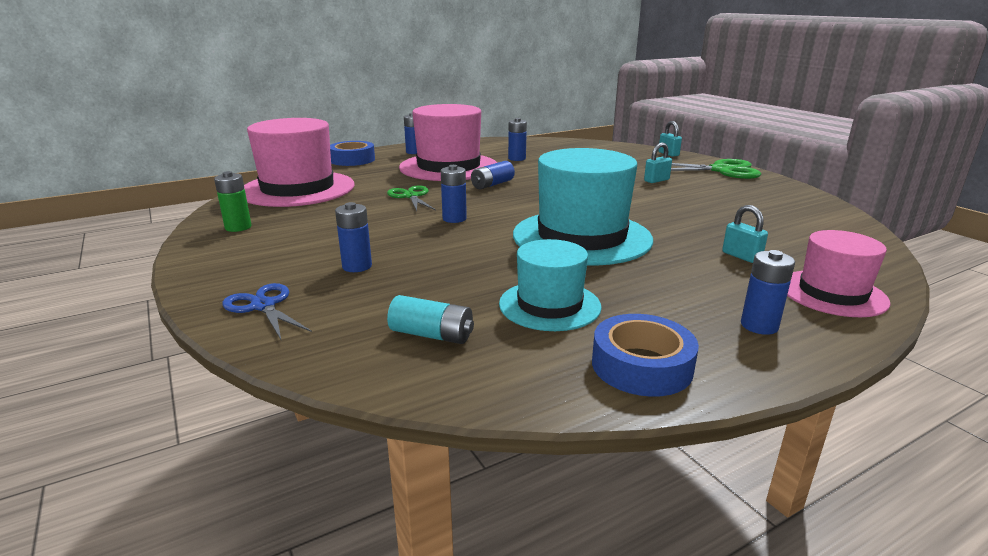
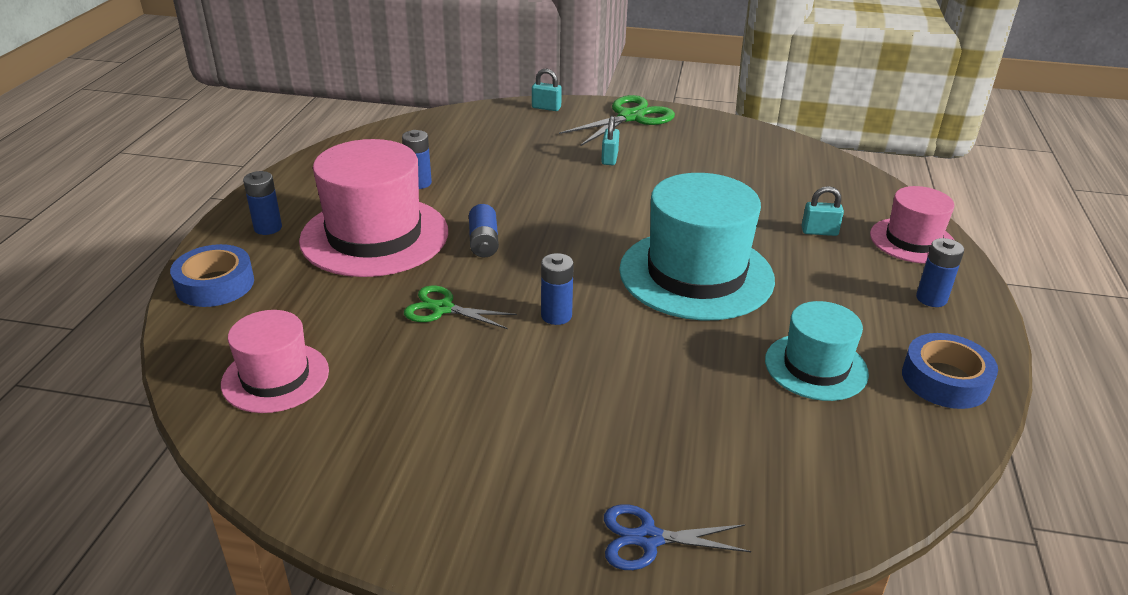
camera: 50 degrees left, 10 degrees up
(238, 227) = (366, 481): green battery -> none
(298, 189) = (275, 377): pink hat -> pink hat, size x0.57
(357, 266) = (613, 435): blue battery -> none
(432, 335) = (812, 455): turquoise battery -> none

